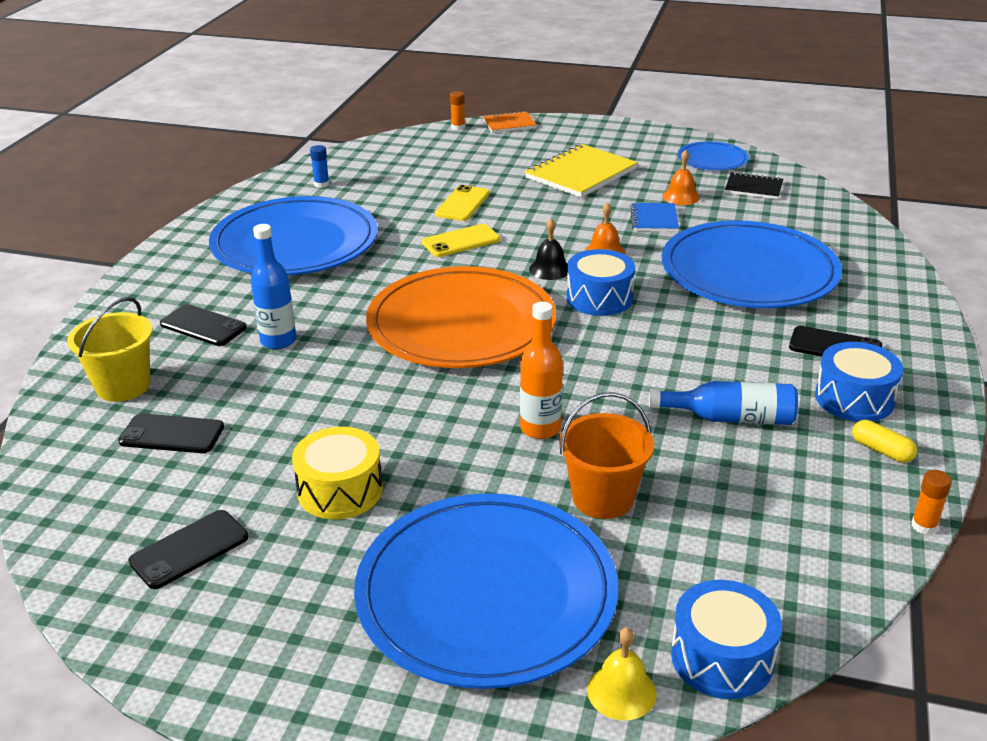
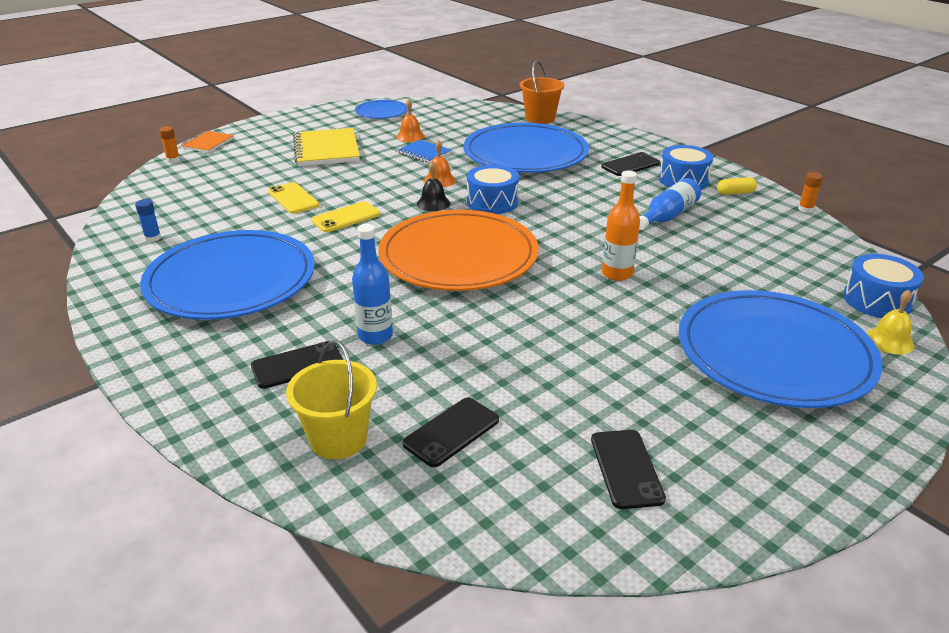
camera: 55 degrees left, 0 degrees up
(340, 490) = (613, 372): yellow drum -> none
(461, 241) = (346, 217): yellow phone -> yellow phone turned 45 degrees clockwise
(603, 498) = (709, 281): orange bucket -> orange bucket (540, 118)
(753, 188) = (435, 116): black notebook -> none

